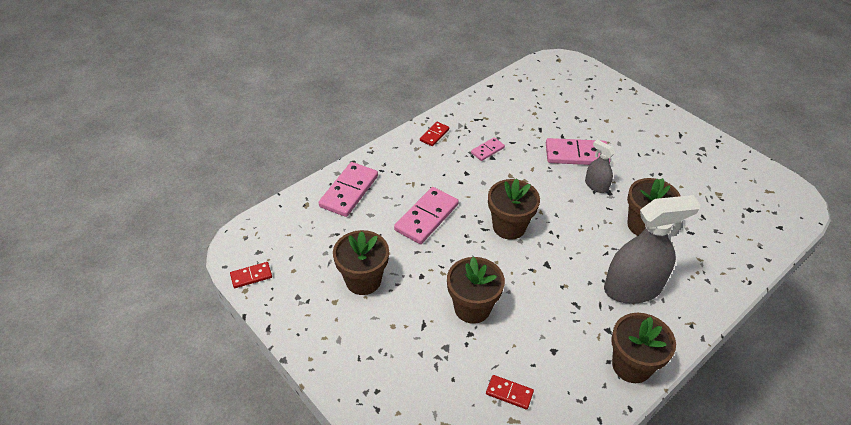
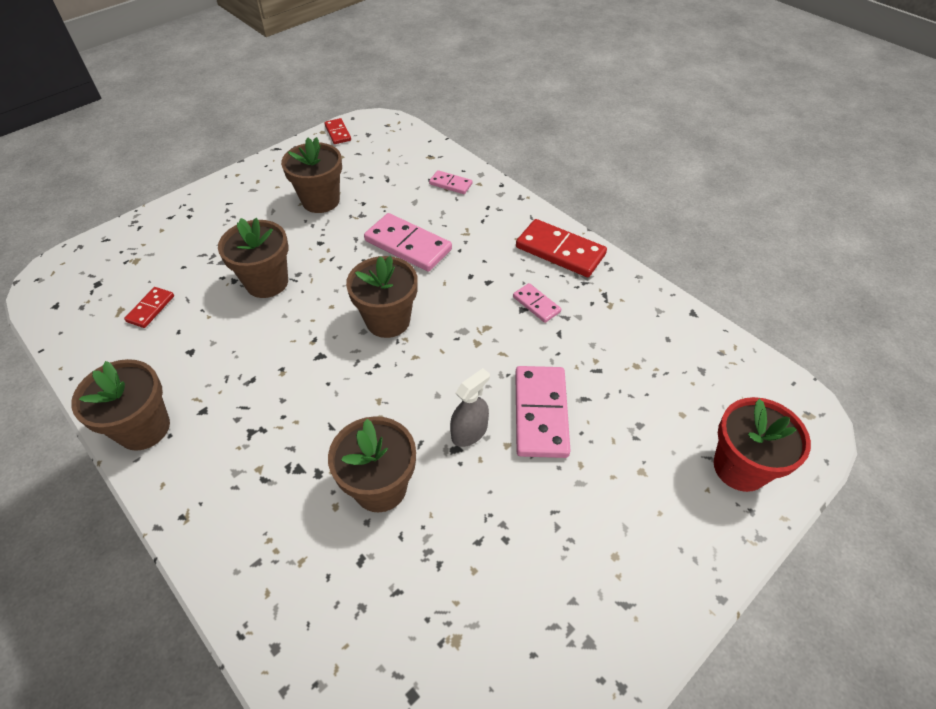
camera: 90 degrees right, 5 degrees up
(349, 191) = (450, 184): pink domino -> pink domino, size x0.53
(434, 135) = (560, 251): red domino -> red domino, size x1.89
(596, 87) = (740, 467): none -> red flower pot
(632, 288) = (262, 450): grey spray bottle -> none

